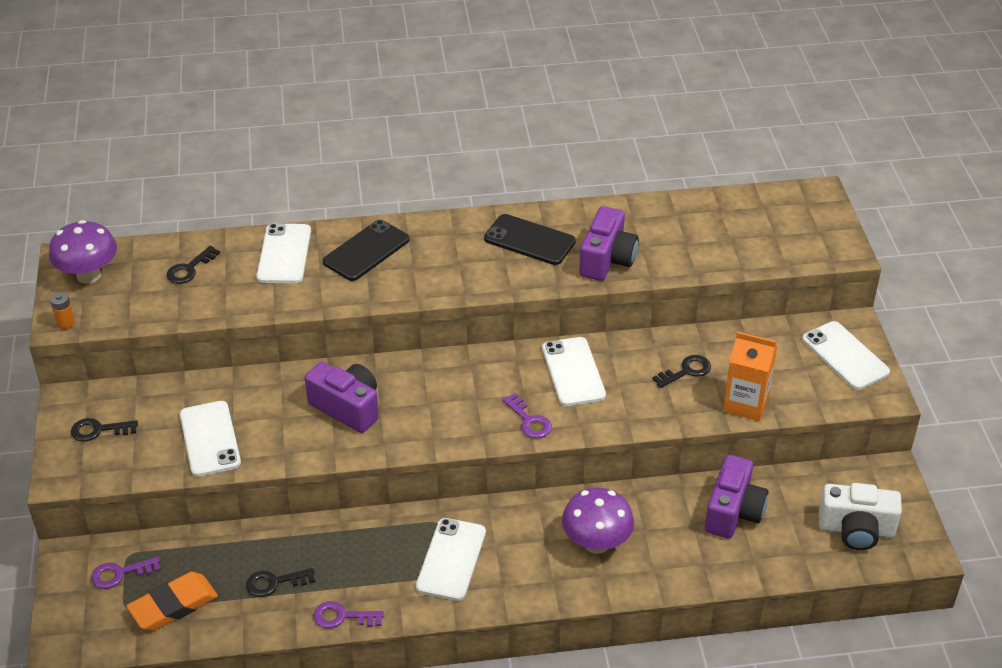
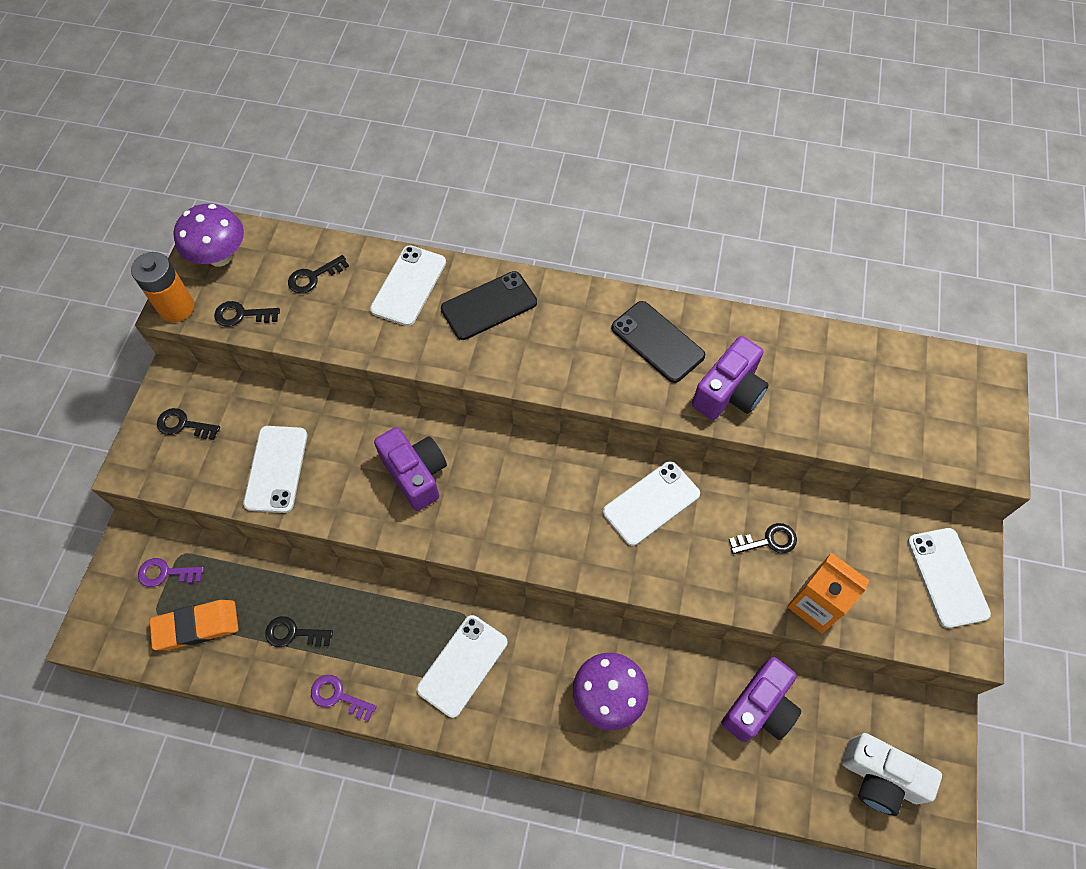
camera: 20 degrees right, 20 degrees up
(65, 323) = (176, 308): orange battery -> orange battery, size x2.00
(134, 312) = (242, 315): none -> black key
(529, 420) = (584, 550): purple key -> none
(573, 372) = (651, 503): white phone -> white phone turned 45 degrees clockwise

